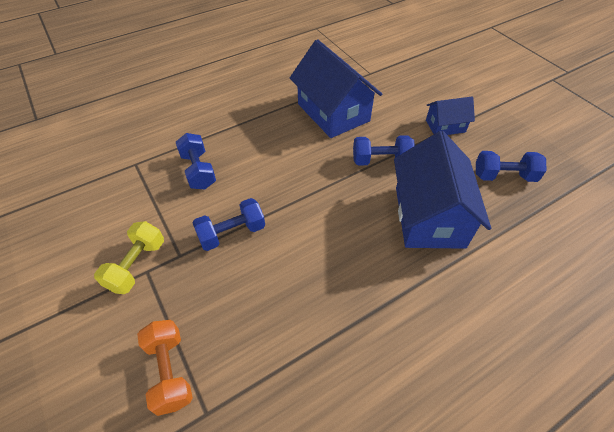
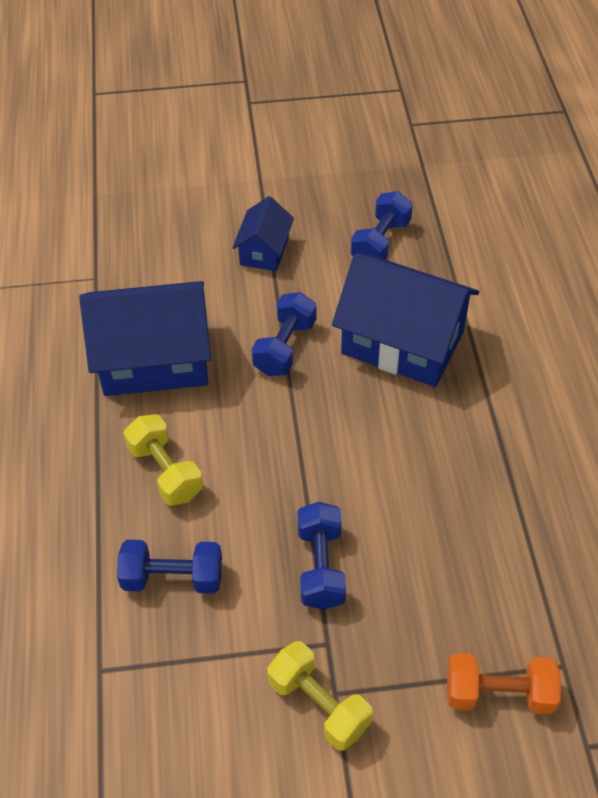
camera: 65 degrees left, 0 degrees up
(264, 143) = (165, 471): none -> yellow dumbbell

